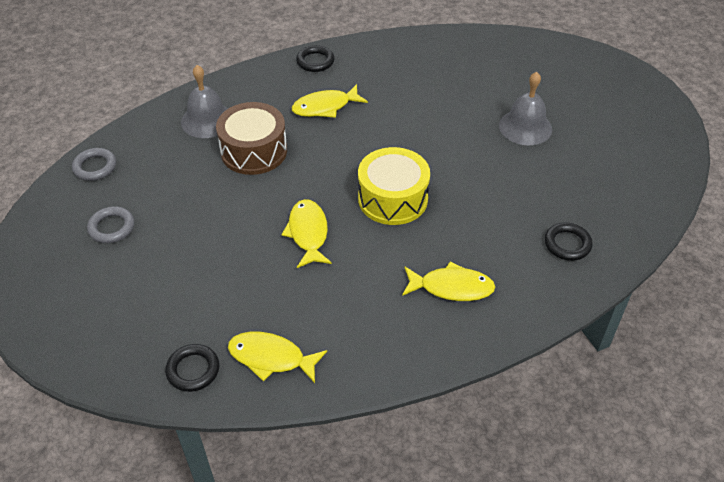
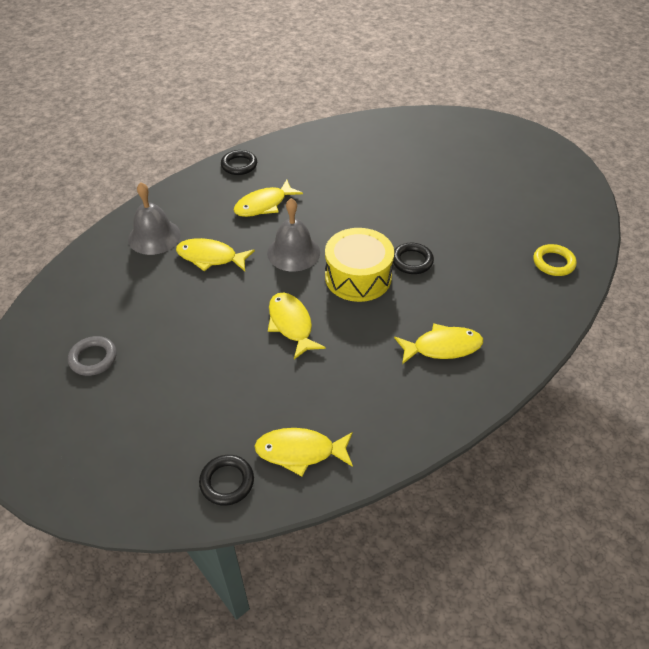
camera: 15 degrees left, 0 degrees up
(95, 167) = (55, 302): grey ring -> none
(254, 151) = (210, 257): brown drum -> yellow fish
(525, 127) = (450, 191): grey bell -> grey bell (293, 252)
(567, 244) = (527, 287): black ring -> black ring (412, 261)
(607, 224) = (553, 263): none -> yellow ring

